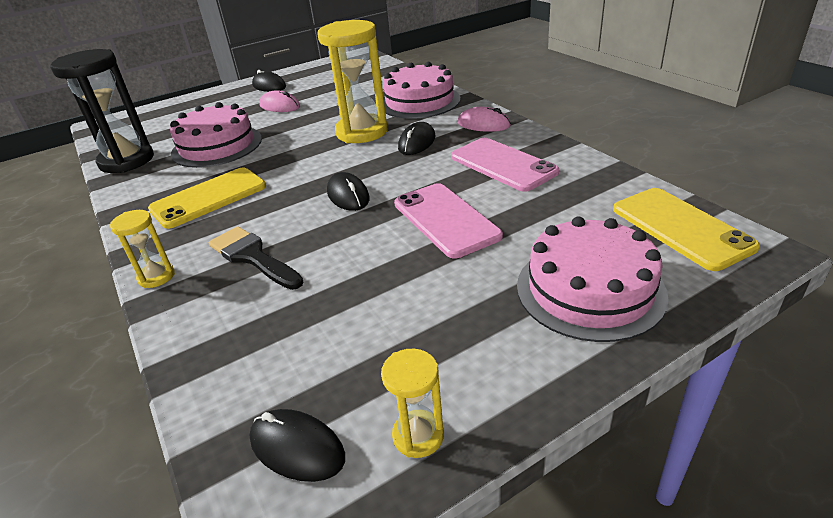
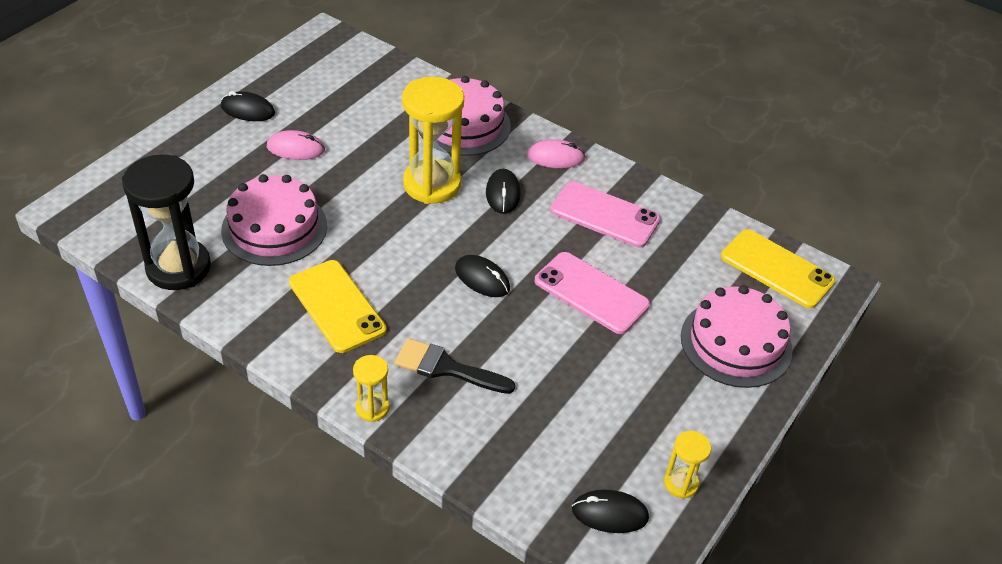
camera: 30 degrees left, 10 degrees up
(209, 198) = (337, 306): yellow phone -> yellow phone turned 60 degrees counterclockwise

